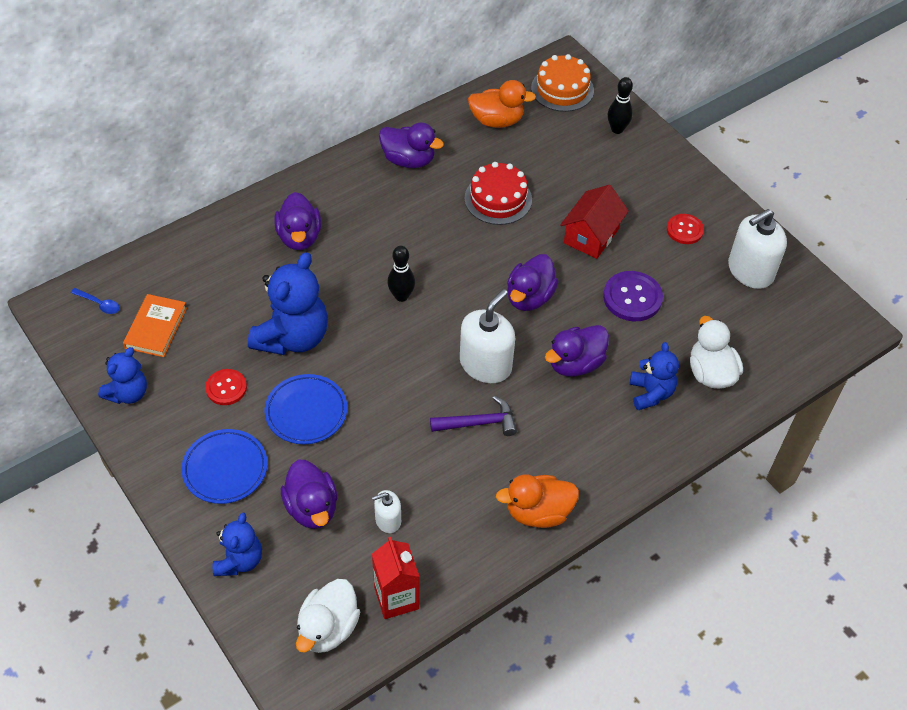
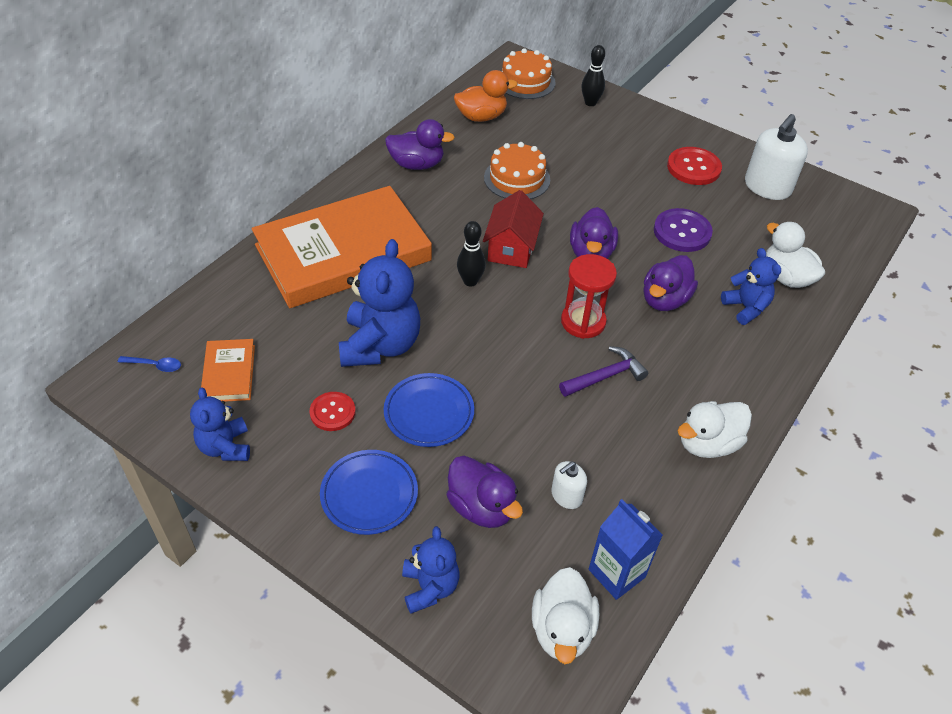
camera: 20 degrees left, 5 degrees down
(128, 393) = (225, 447): blue teddy bear -> blue teddy bear turned 150 degrees clockwise
(299, 237) = (343, 252): purple duck -> orange book
(396, 598) = (617, 573): red carton -> blue carton
(485, 364) = (583, 322): white soap dispenser -> red hourglass
(498, 199) = (517, 178): red cake -> orange cake
(538, 512) = (707, 443): orange duck -> white duck
(591, 236) = (617, 190): red house -> red house (511, 248)
(684, 230) = (693, 168): red button -> red button, size x1.54

